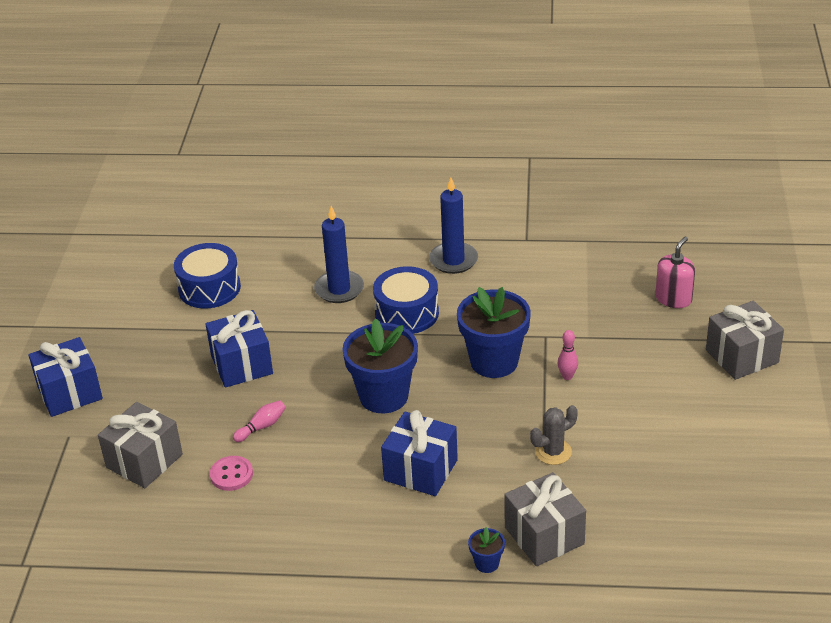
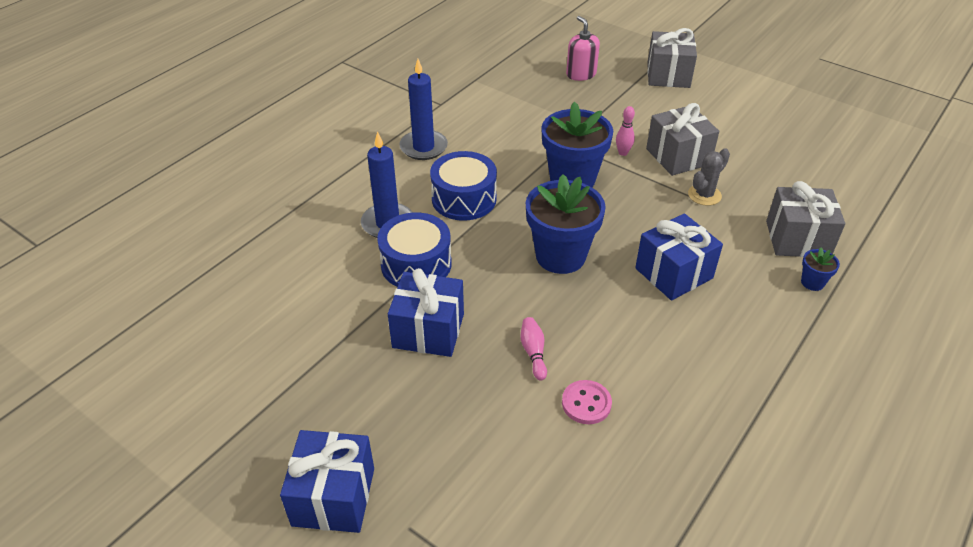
camera: 60 degrees left, 5 degrees up
(144, 461) = (509, 469): grey gift -> grey gift (678, 156)
(209, 288) = (285, 308): blue drum -> blue drum (416, 264)
(553, 452) = (704, 195): grey cactus -> grey cactus turned 45 degrees clockwise

